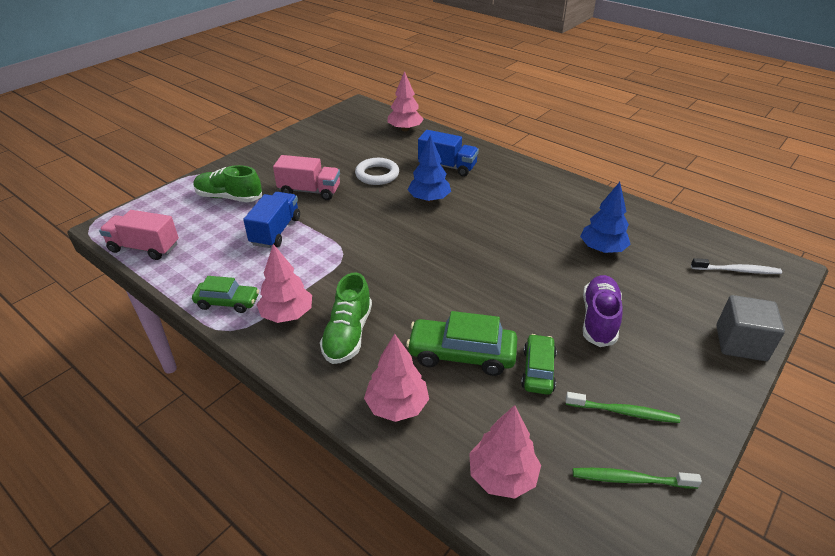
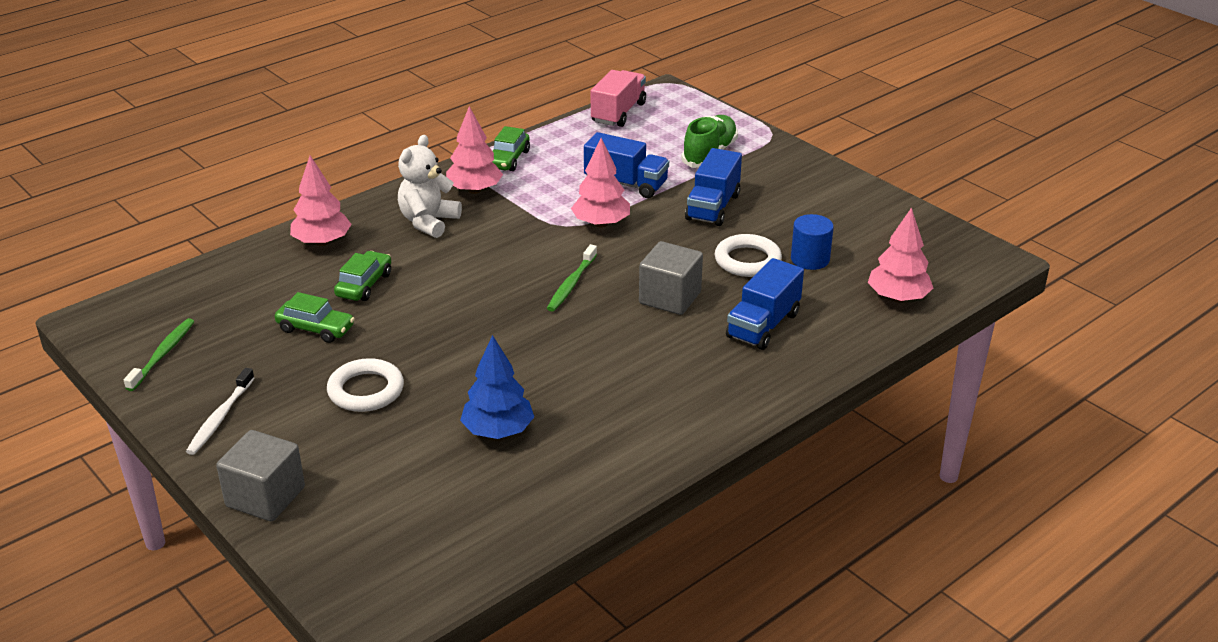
camera: 100 degrees right, 5 degrees down
(309, 191) = (713, 207): pink truck -> blue truck
(348, 334) = (428, 222): green shoe -> white teddy bear
(371, 154) = (810, 259): none -> blue cylinder
(429, 199) = (670, 298): blue tree -> grey cube
(461, 355) = (364, 285): green car -> green car, size x0.65
(502, 476) = (215, 286): pink tree -> pink tree (601, 224)
(599, 319) = (366, 390): purple shoe -> white ring
(623, 412) = (232, 371): green toothbrush -> green toothbrush (571, 284)
(736, 270) = (395, 556): white toothbrush -> white toothbrush (220, 417)

